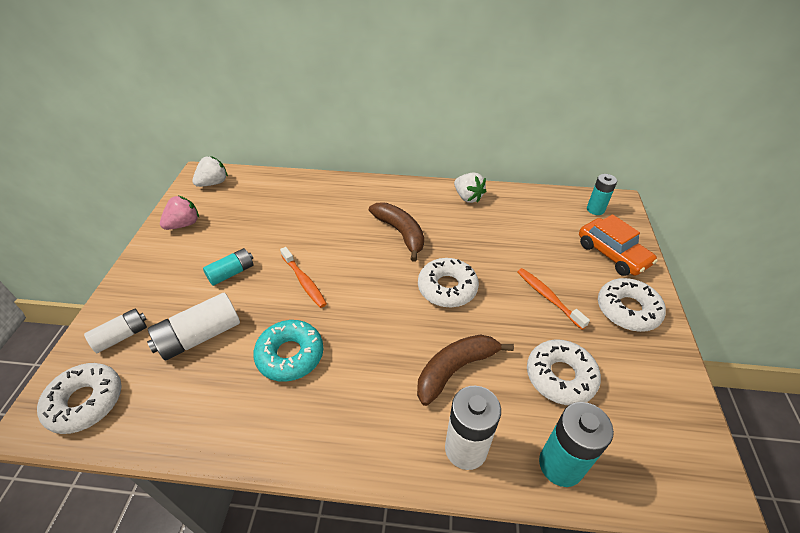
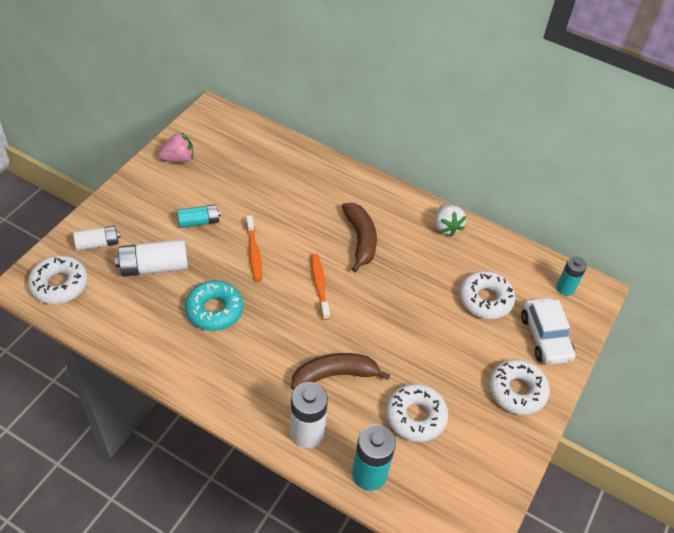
camera: 20 degrees right, 5 degrees up
(213, 183) = (219, 124): white strawberry -> none
(447, 288) = (370, 307): white donut -> white donut (485, 299)
(548, 297) = (453, 351): orange toothbrush -> orange toothbrush (319, 285)
(612, 254) = (545, 337): orange car -> white car

